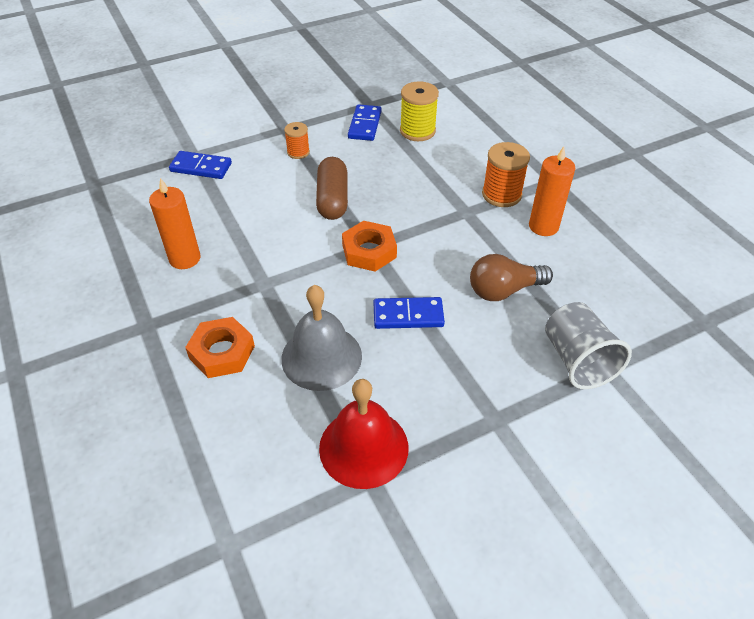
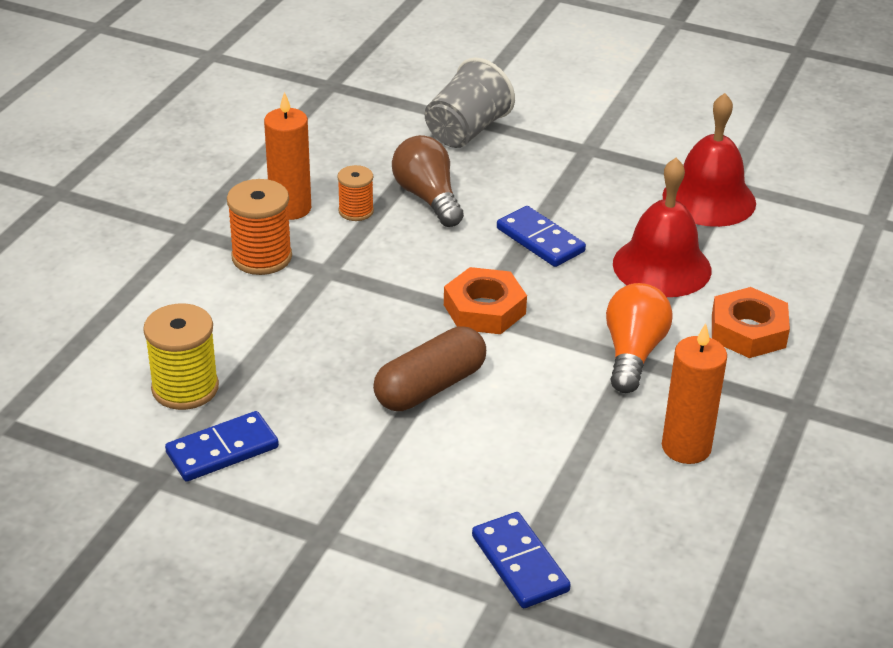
camera: 130 degrees left, 10 degrees down
(267, 286) = (633, 353): none -> orange light bulb
(298, 152) = (367, 480): orange spool -> orange spool (356, 211)
(321, 357) = (662, 266): grey bell -> red bell
(504, 290) = (428, 198): brown light bulb -> brown light bulb turned 150 degrees counterclockwise

